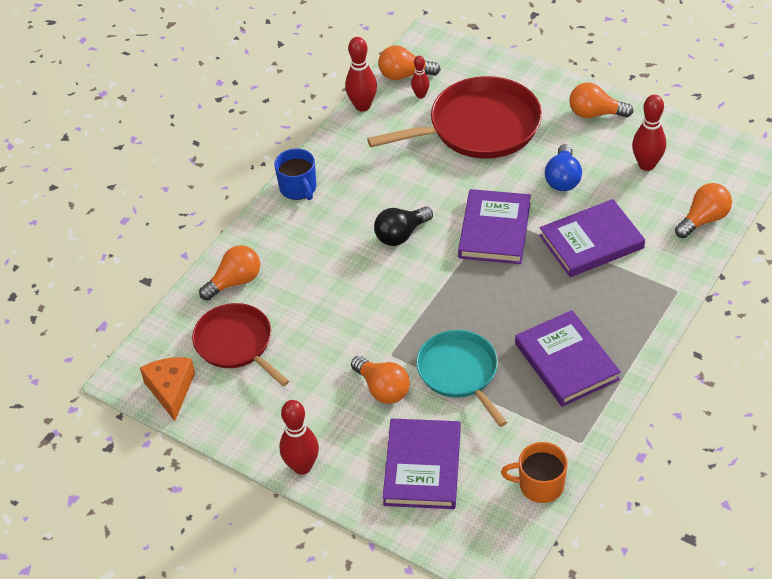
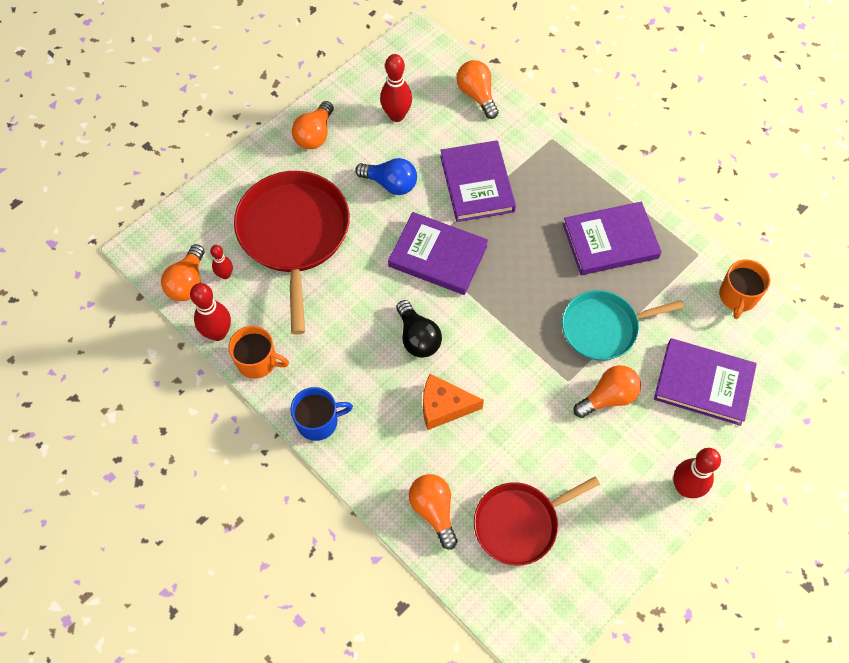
camera: 80 degrees left, 15 degrees up
(171, 390) = (565, 600): orange cheese -> orange cheese (444, 407)
(343, 137) = (258, 361): none -> orange mug

